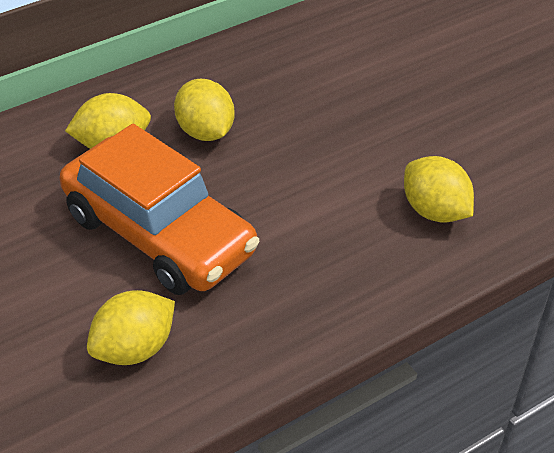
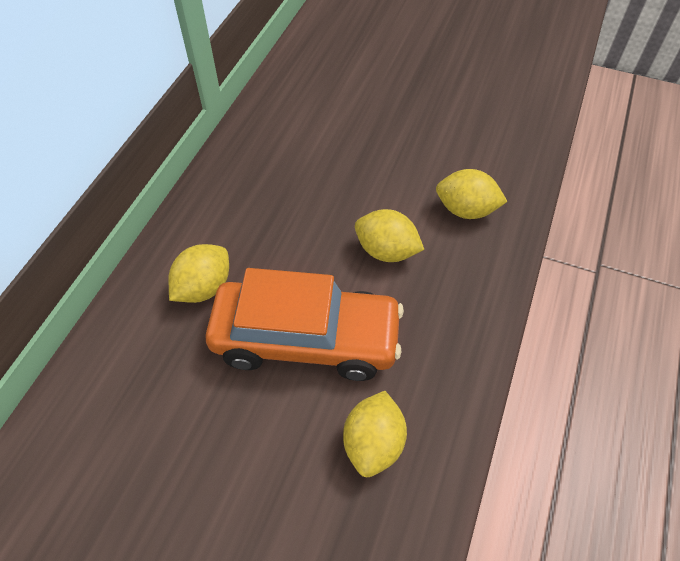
camera: 35 degrees left, 10 degrees up
(205, 132) = (263, 237): yellow lemon -> yellow lemon (386, 251)

